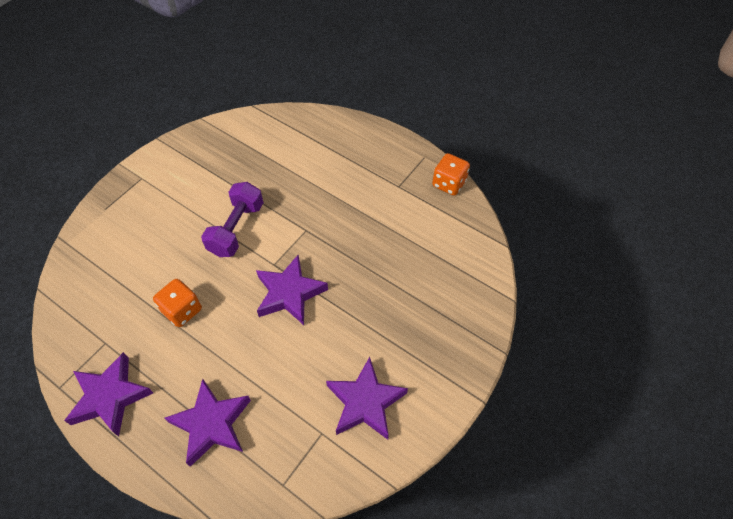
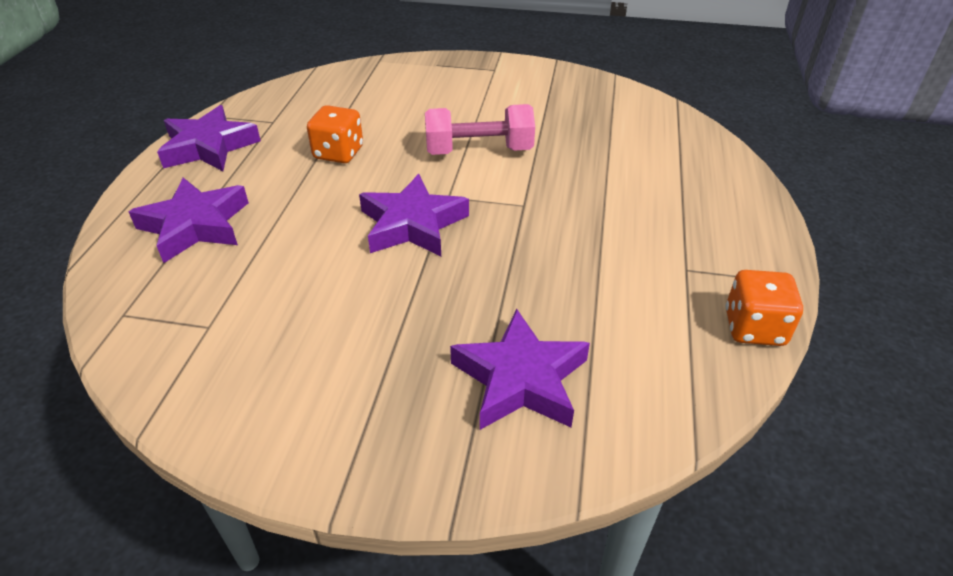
camera: 65 degrees right, 15 degrees down
(237, 229) = (479, 151): purple dumbbell -> pink dumbbell
(365, 402) = (271, 357): purple star -> purple star (520, 379)

